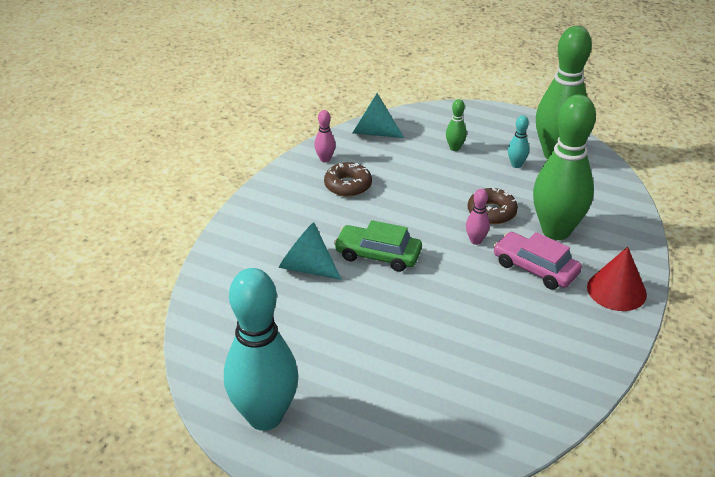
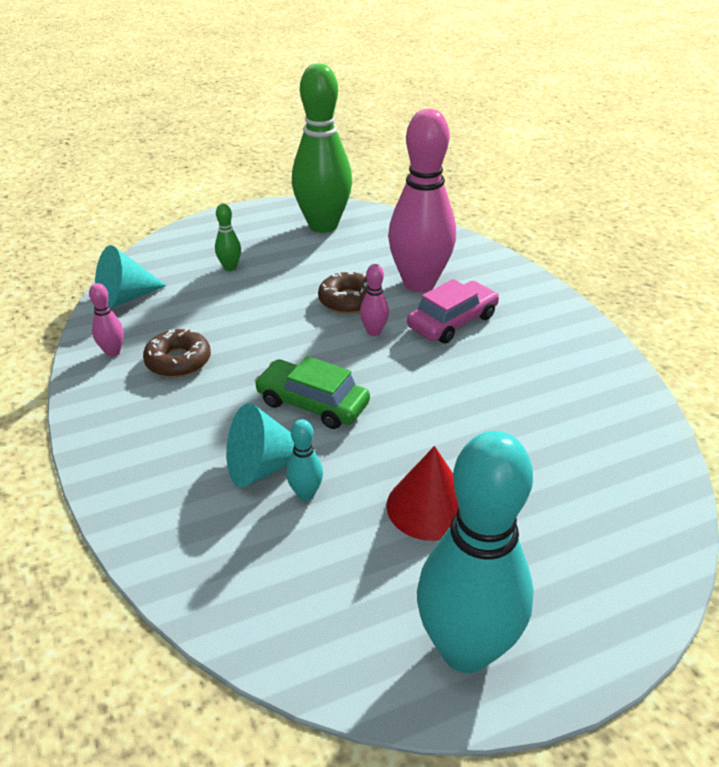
camera: 50 degrees left, 0 degrees up
(378, 255) = (312, 403): green car -> green car turned 60 degrees clockwise
(516, 165) = (305, 251): turquoise bowling pin -> turquoise bowling pin (306, 494)
(535, 268) = (452, 321): pink car -> pink car turned 150 degrees clockwise
(556, 231) = (419, 283): green bowling pin -> pink bowling pin
(616, 290) = (529, 298): red cone -> red cone (429, 506)

